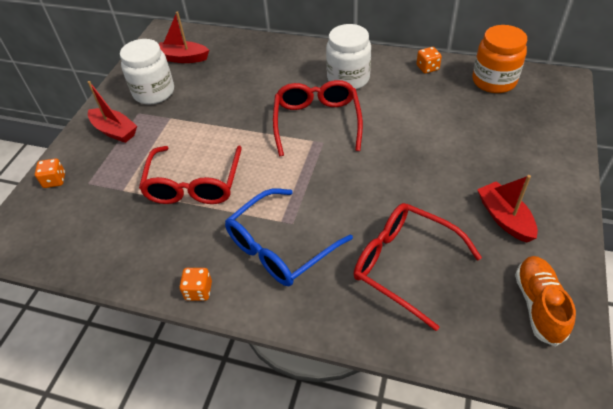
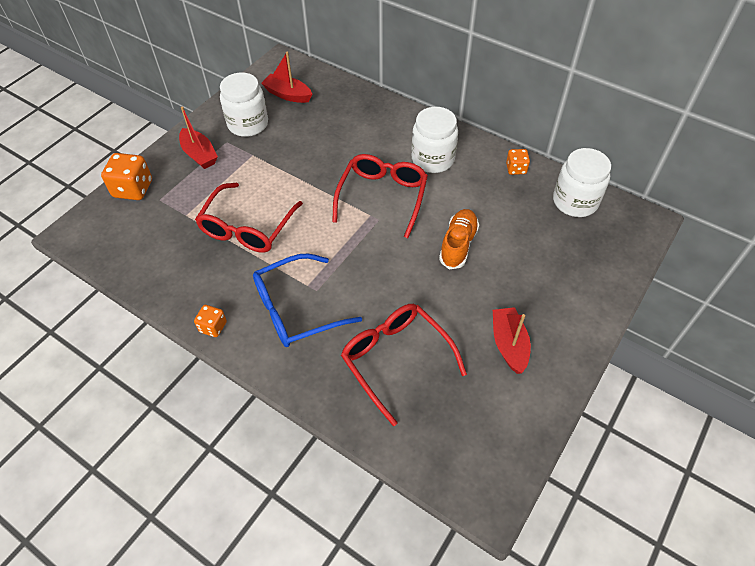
camera: 15 degrees right, 5 degrees up
(55, 180) = (133, 189): orange dice -> orange dice, size x1.74
(494, 81) = (575, 201): orange jar -> white jar
(538, 305) = (496, 433): orange shoe -> orange shoe (458, 245)

